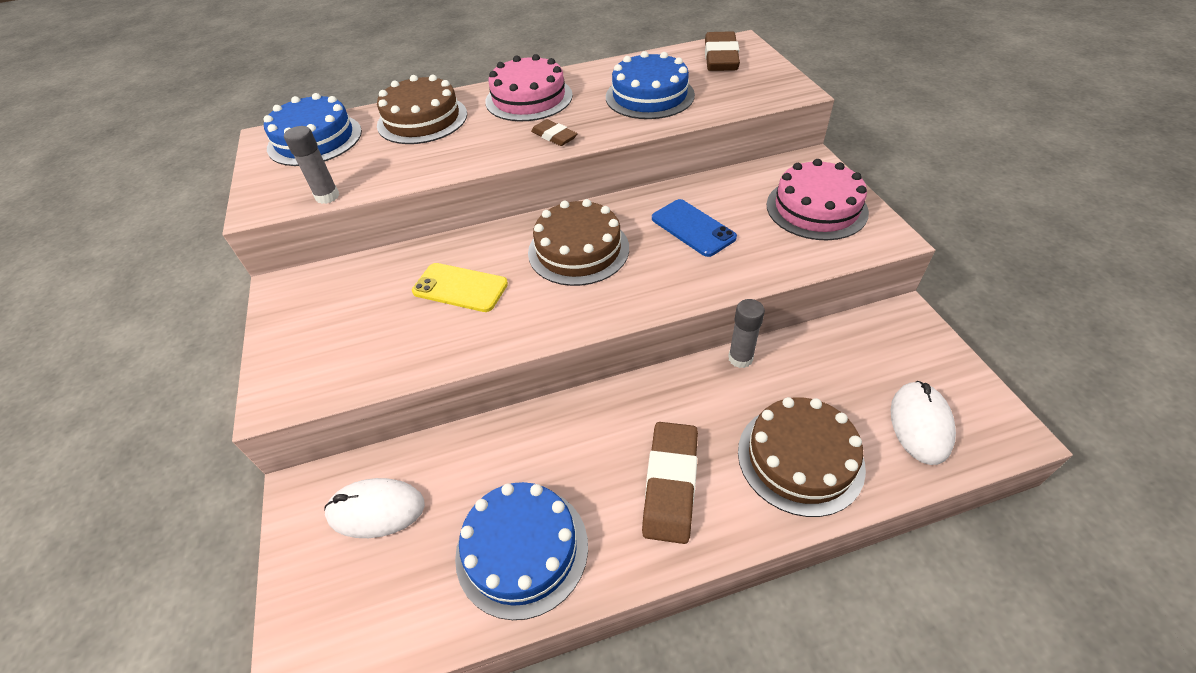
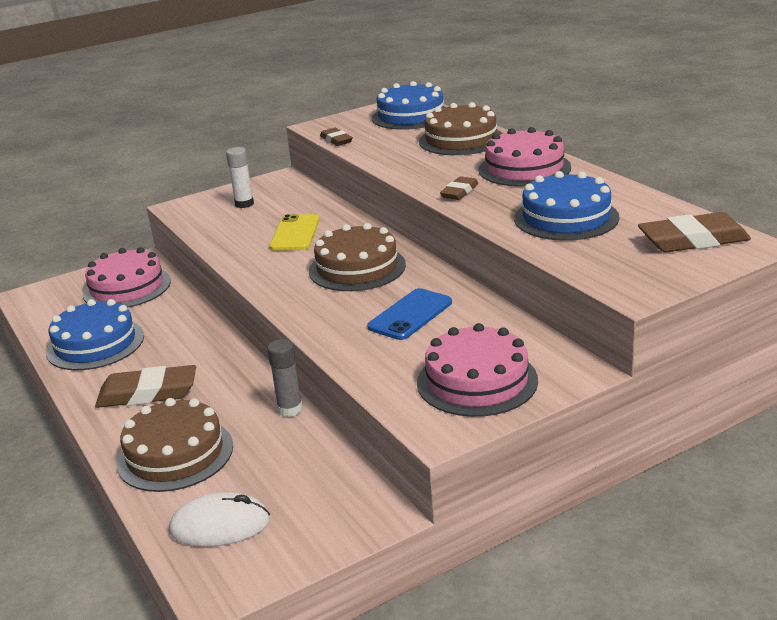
camera: 75 degrees right, 20 degrees down
(327, 196) = (336, 140): grey glue stick -> brown eraser
(333, 327) = (244, 204): none -> white glue stick
(376, 510) = (127, 287): white mouse -> pink cake

